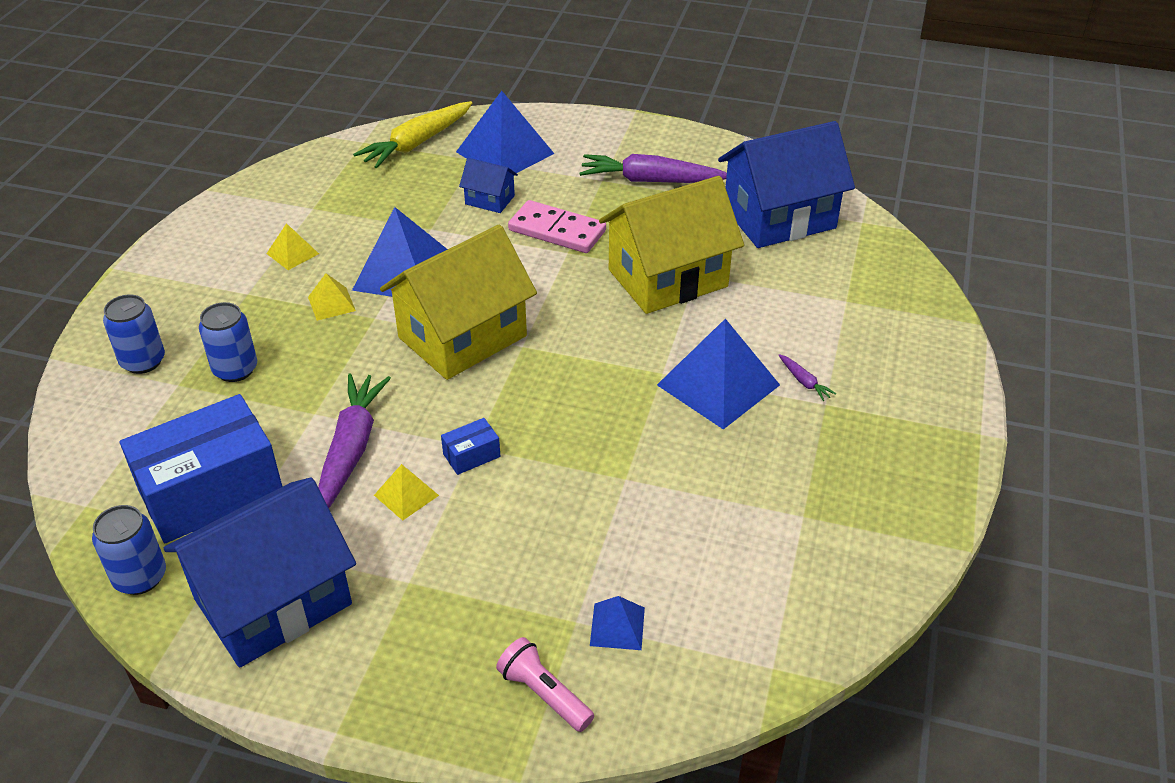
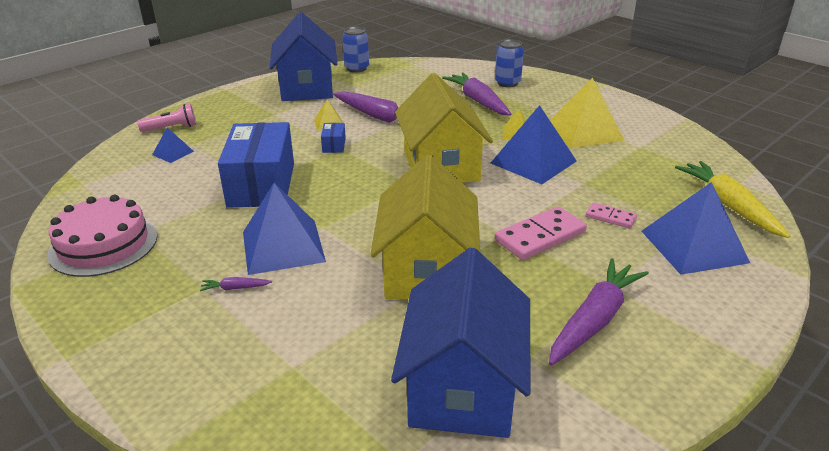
camera: 120 degrees right, 10 degrees down
(211, 491) = (391, 85): blue box -> blue box (261, 184)
(235, 369) = (478, 101): blue can -> purple carrot
(292, 253) = (584, 131): yellow pyramid -> yellow pyramid, size x2.07
(490, 200) = (610, 217): blue house -> pink domino
(848, 531) = (103, 245): none -> pink cake

